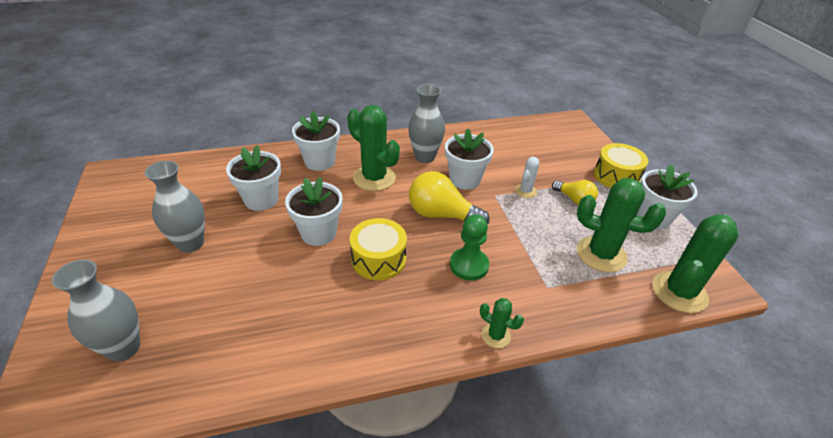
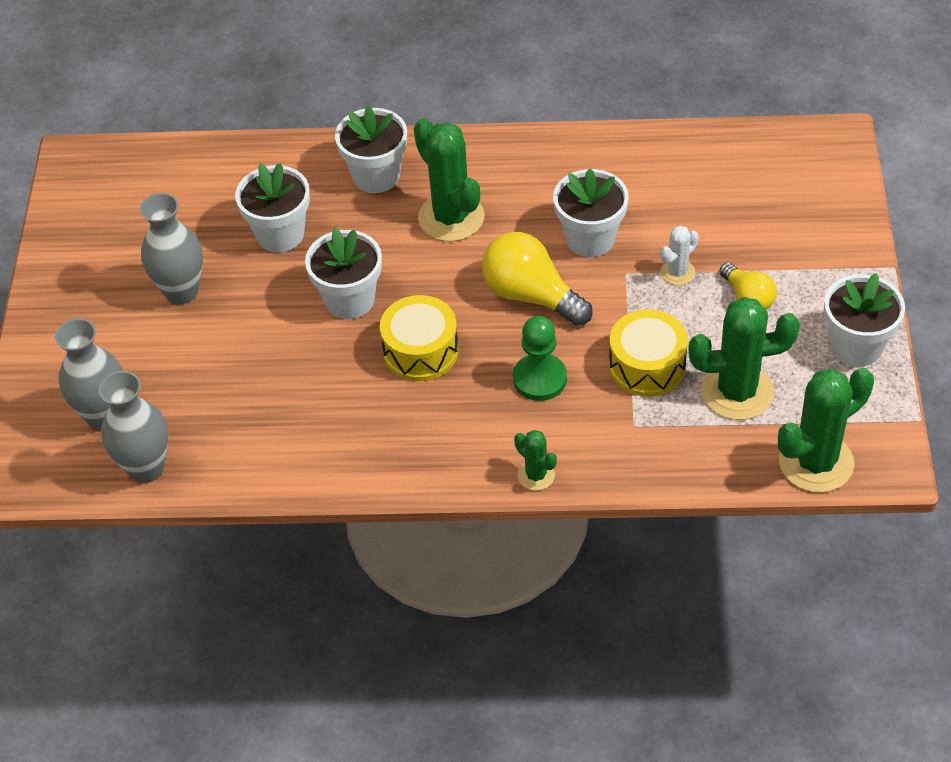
camera: 20 degrees right, 10 degrees up
(425, 157) = (543, 187): grey vase -> grey vase (146, 468)
(601, 254) = (737, 392): green cactus -> green cactus turned 45 degrees counterclockwise
(616, 176) = (843, 265): yellow drum -> yellow drum (647, 366)

